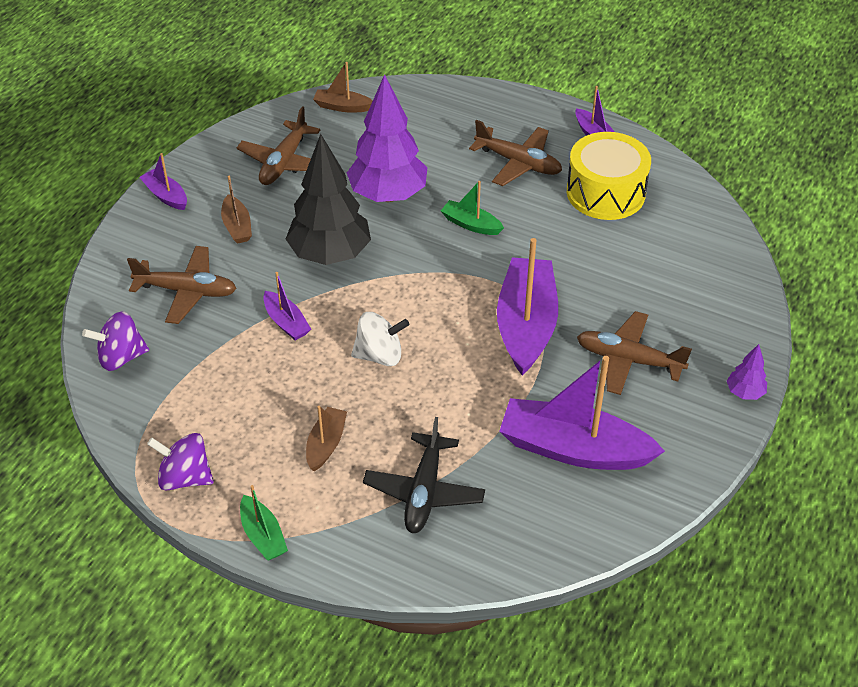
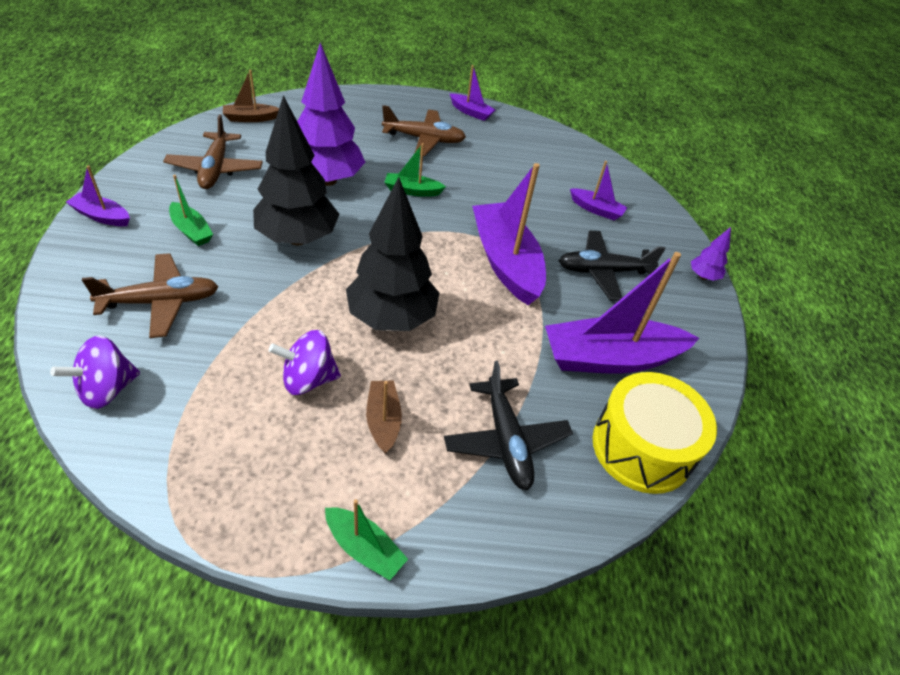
camera: 30 degrees left, 0 degrees up
(185, 477) = (241, 508): purple spinning top -> purple spinning top (308, 379)
(237, 226) = (191, 231): brown boat -> green boat
(286, 322) = (283, 309): purple boat -> purple boat (596, 210)
(379, 355) = (391, 318): white spinning top -> black tree
(605, 193) = (504, 150): yellow drum -> yellow drum (642, 447)
(628, 360) = (603, 271): brown plane -> black plane

